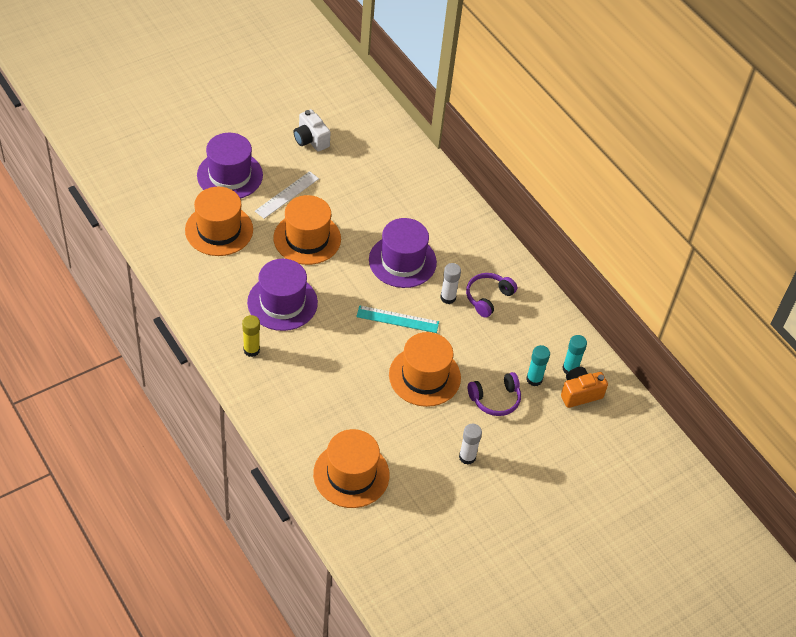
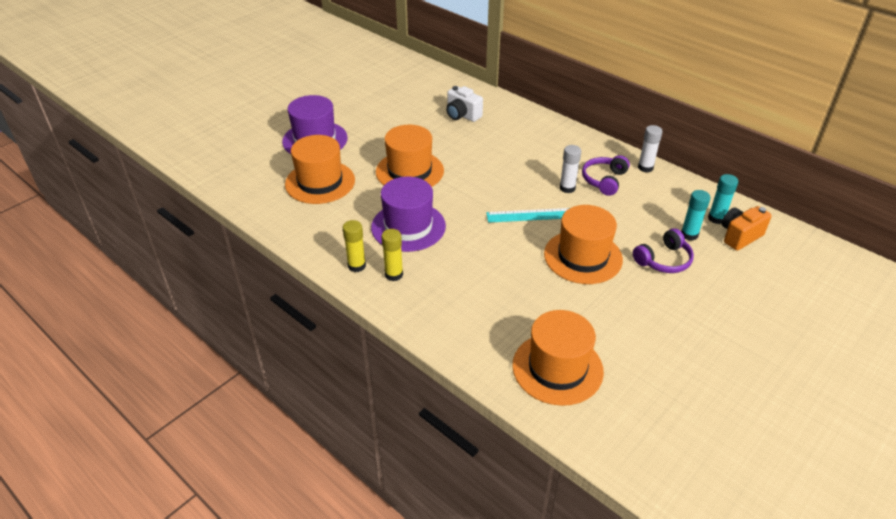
camera: 10 degrees left, 10 degrees down
(222, 332) = (356, 266): none -> yellow glue stick
(287, 195) = (375, 143): white ruler -> none
(311, 140) = (380, 102): white camera -> white camera (462, 115)
(402, 261) = (509, 169): purple hat -> none
(467, 457) = (669, 319): white glue stick -> white glue stick (645, 167)

